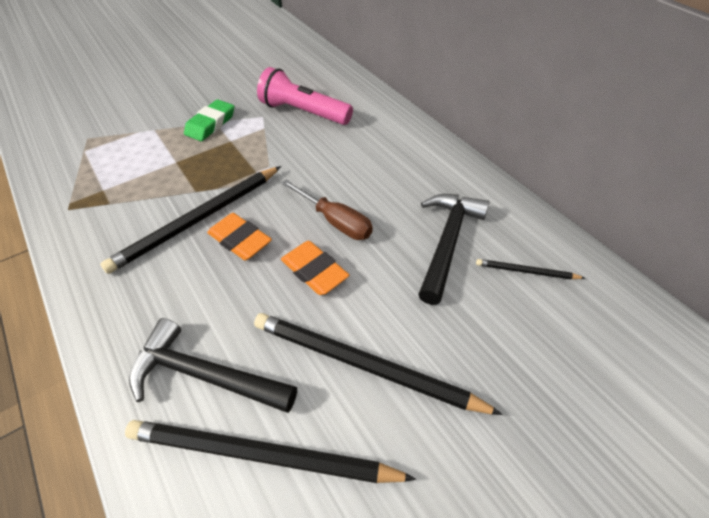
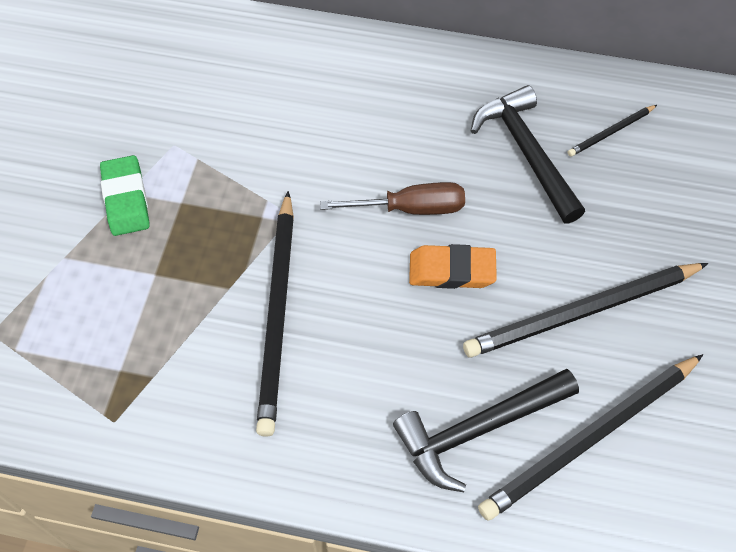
camera: 45 degrees left, 10 degrees up
(240, 240) = (347, 298): orange eraser -> none
(303, 112) = (216, 106): pink flashlight -> none

